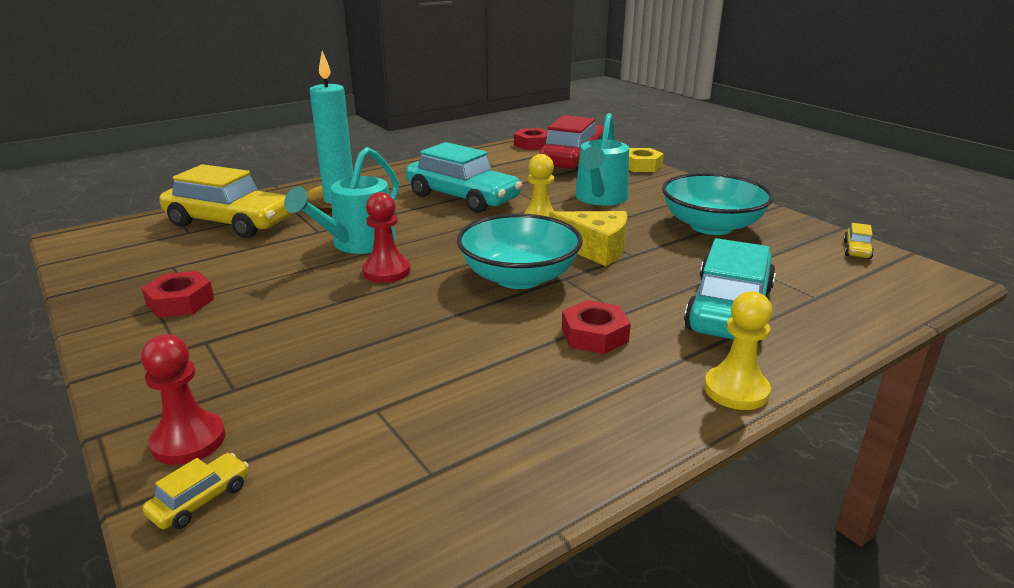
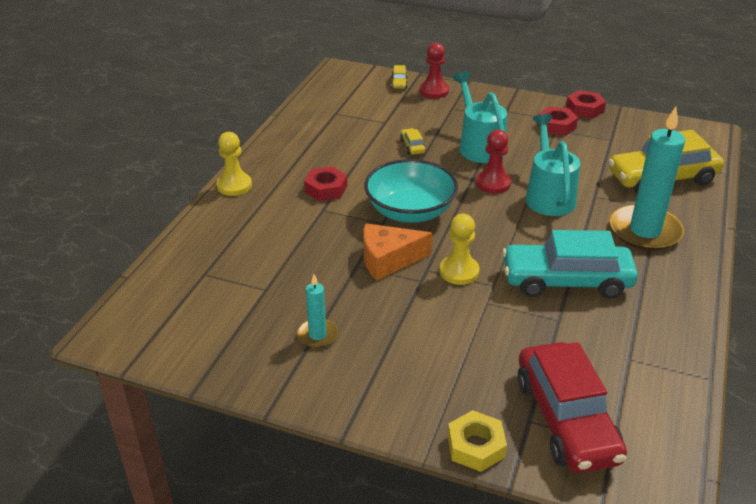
camera: 145 degrees right, 10 degrees up
(532, 144) = (665, 444): red nut -> red nut (585, 109)
(595, 249) = (388, 260): yellow cheese -> orange cheese
(599, 199) = (451, 337): turquoise watering can -> turquoise watering can (479, 146)
(711, 226) = (317, 335): turquoise bowl -> turquoise candle
(729, 309) = (259, 238): turquoise car -> none
(856, 250) = (176, 353): yellow car -> yellow car (412, 146)

